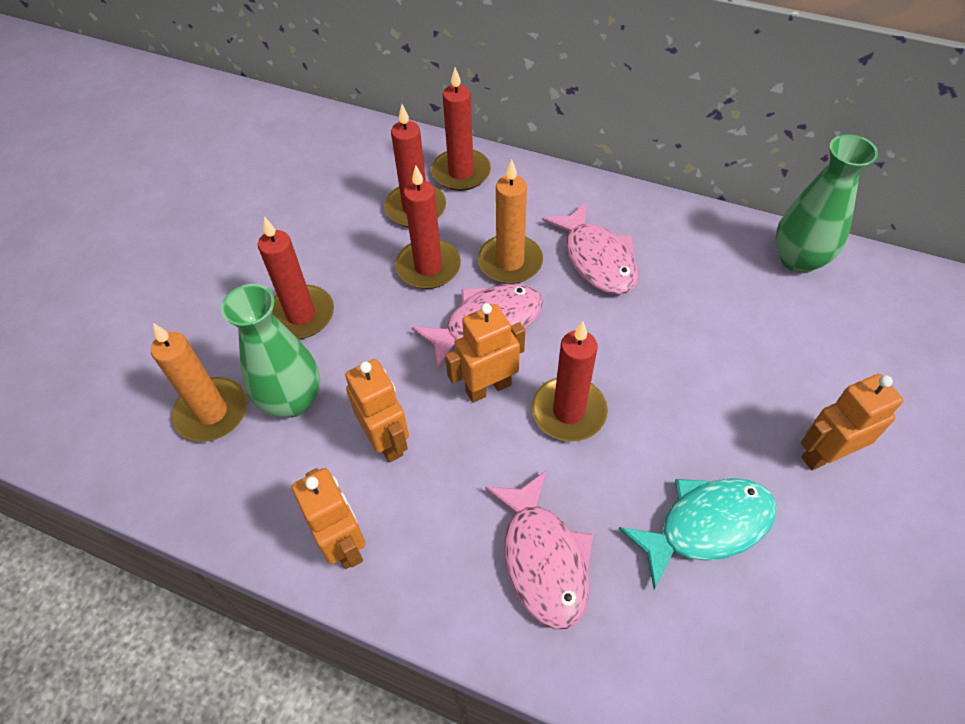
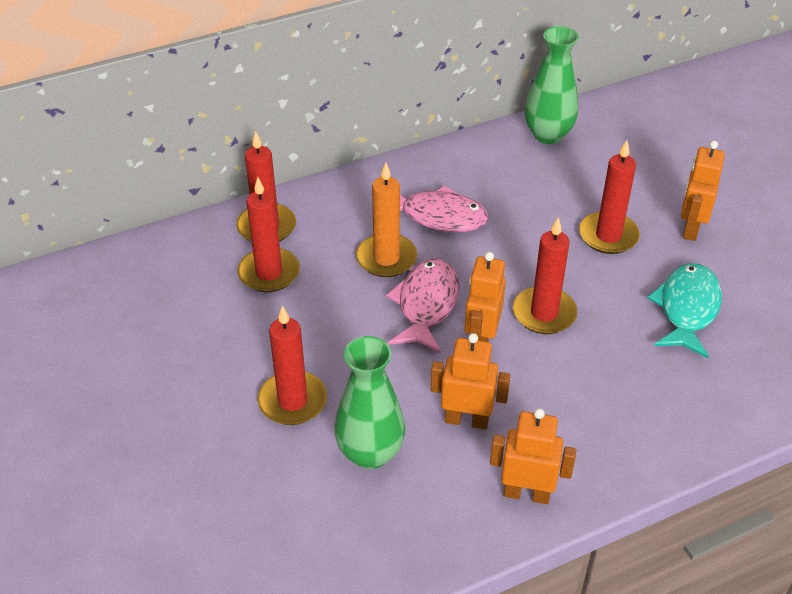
camera: 50 degrees left, 10 degrees down
(212, 412) = (325, 509): orange candle -> none
(428, 267) = (336, 302): red candle -> red candle (608, 236)
(543, 559) = (637, 397): pink fish -> none

